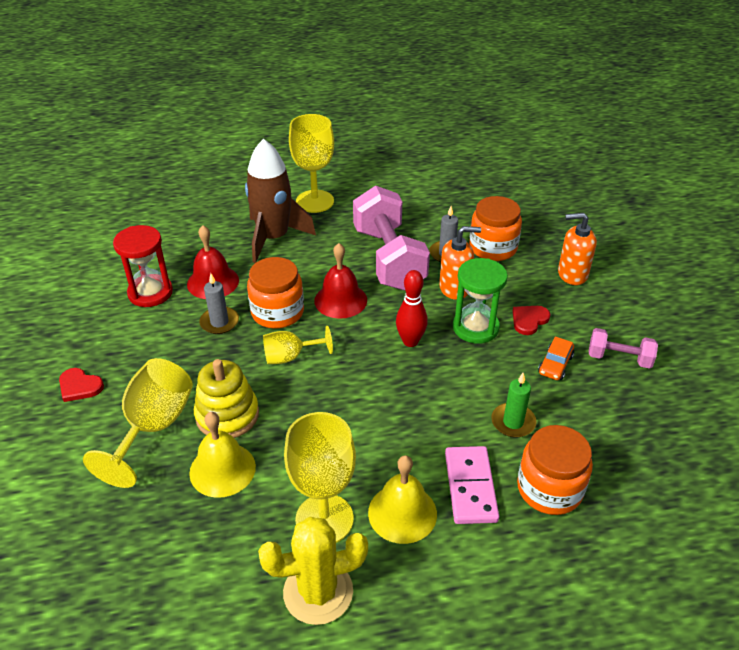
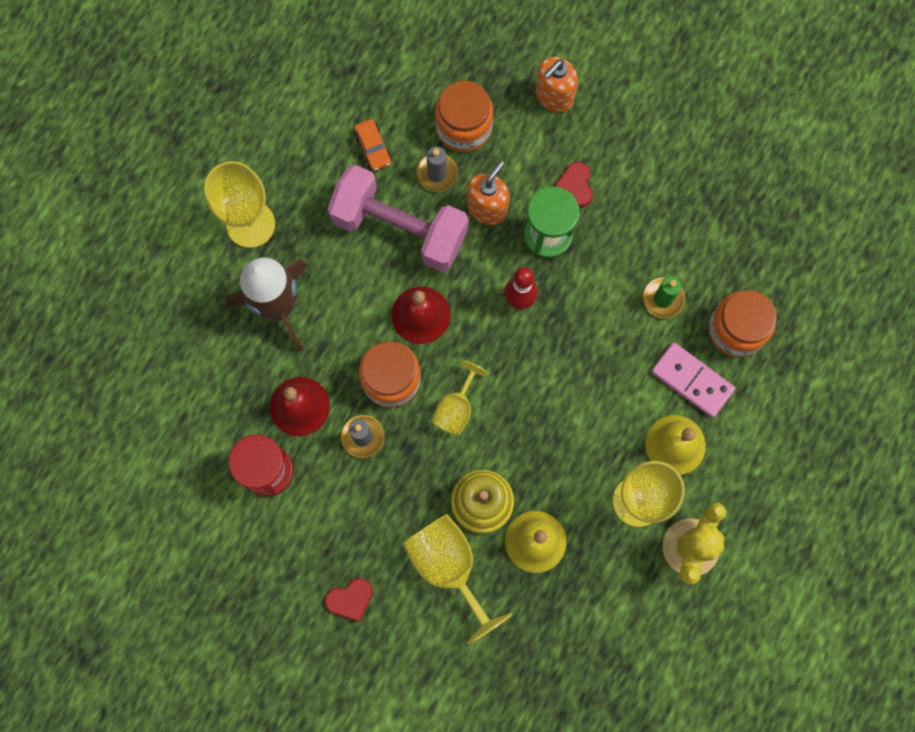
camera: 50 degrees left, 35 degrees up
(555, 365) = (637, 213): orange car -> orange car (373, 148)
(619, 358) = (670, 160): pink dumbbell -> none

